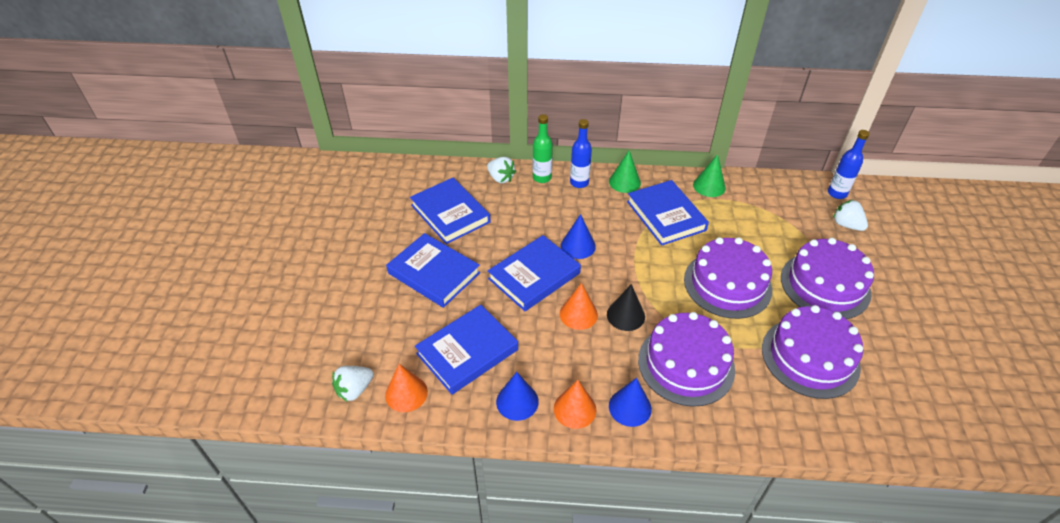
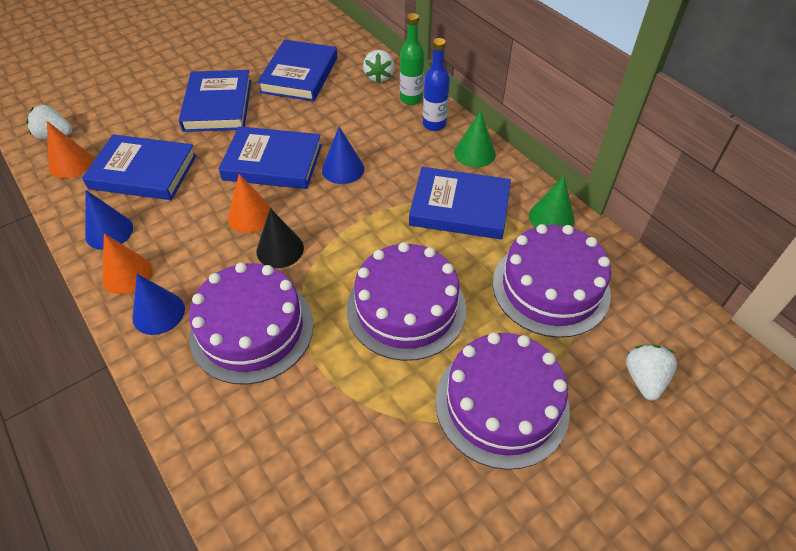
camera: 50 degrees right, 5 degrees up
(666, 216) = (459, 207): blue book -> blue book turned 75 degrees clockwise
(810, 357) = (360, 441): purple cake -> purple cake (550, 287)
(837, 193) = (695, 342): blue bottle -> none

